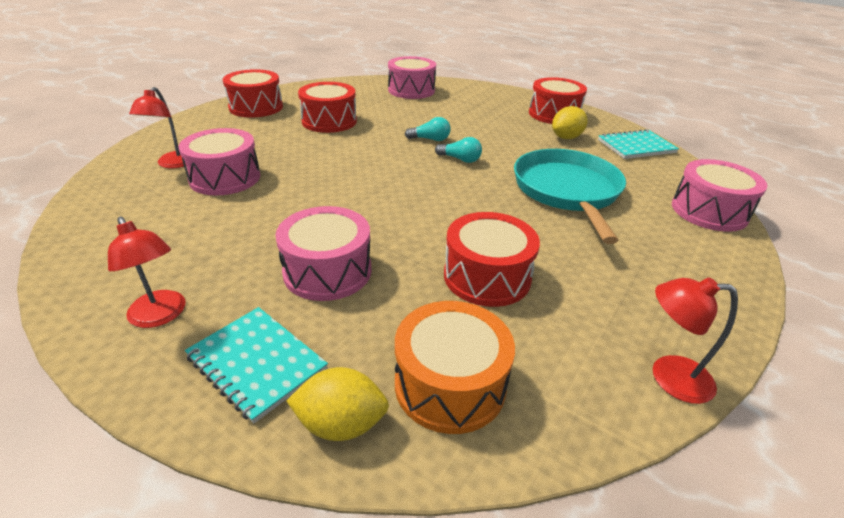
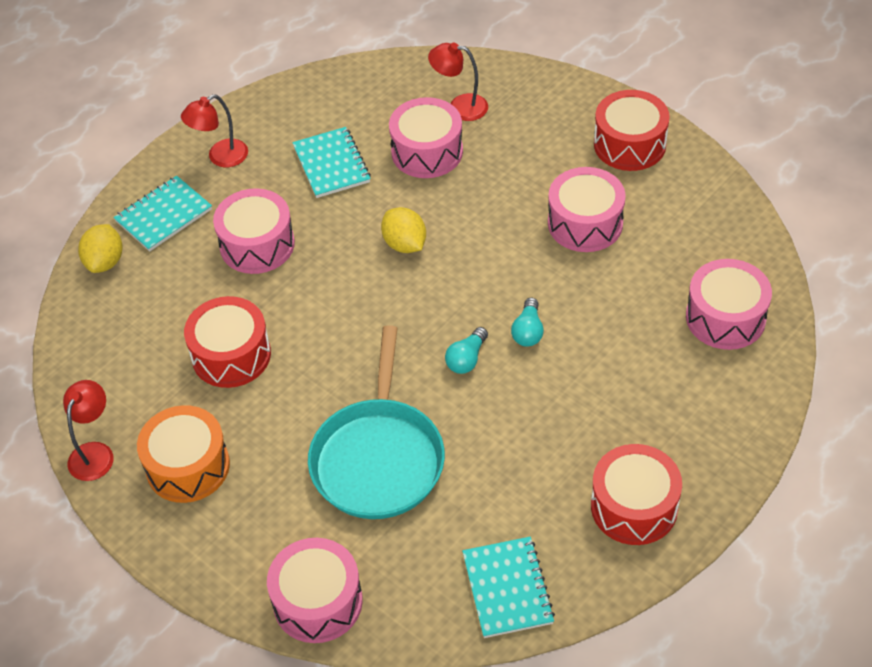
camera: 100 degrees right, 15 degrees up
(217, 228) = (331, 164): none -> turquoise notebook
(329, 121) = (585, 223): red drum -> pink drum
(450, 384) = (121, 318): orange drum -> orange drum (188, 466)
(566, 137) = (539, 500): yellow lemon -> yellow lemon (405, 244)
(567, 191) = (378, 459): turquoise pan -> turquoise pan turned 90 degrees clockwise

